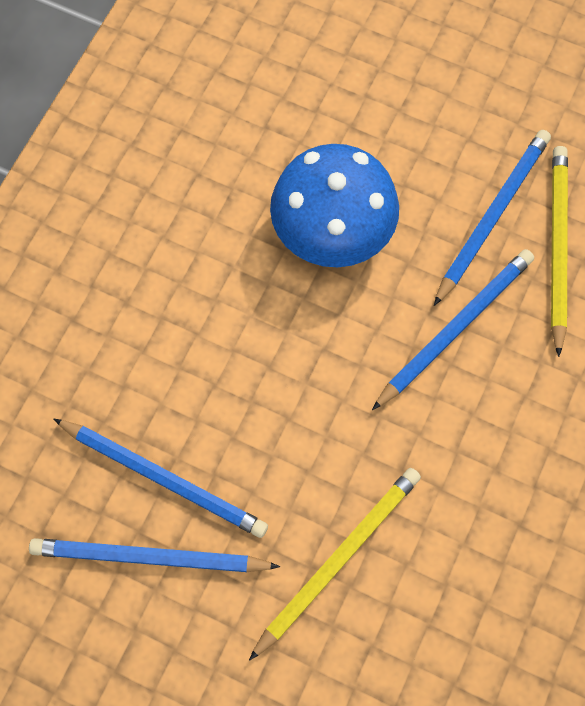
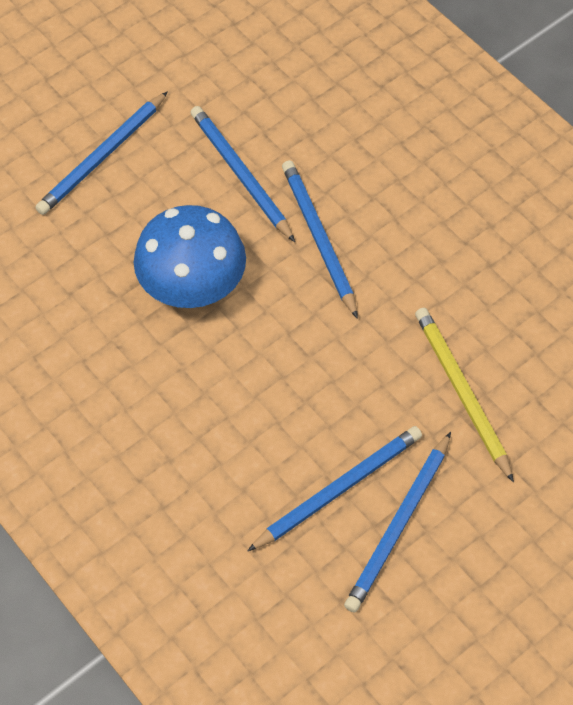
camera: 65 degrees left, 10 degrees down
(439, 78) = (102, 157): none -> blue pencil
(557, 247) = (289, 146): yellow pencil -> none

